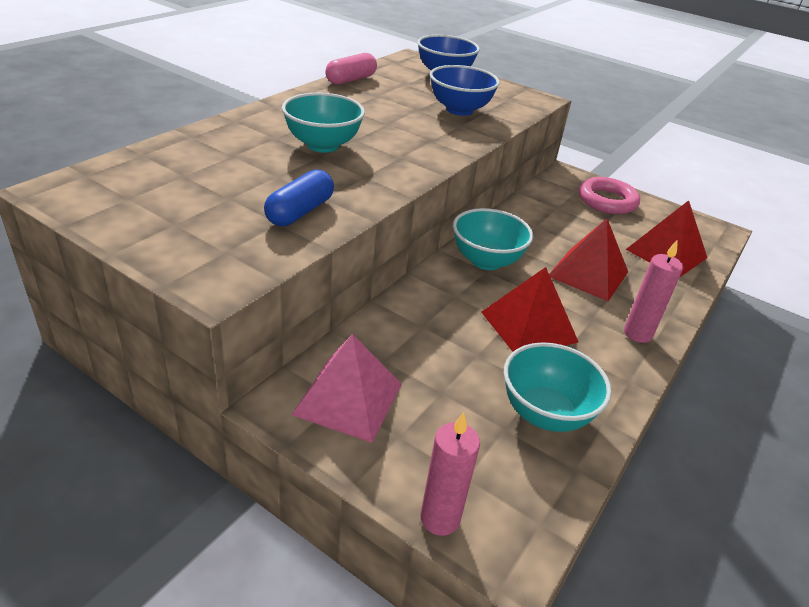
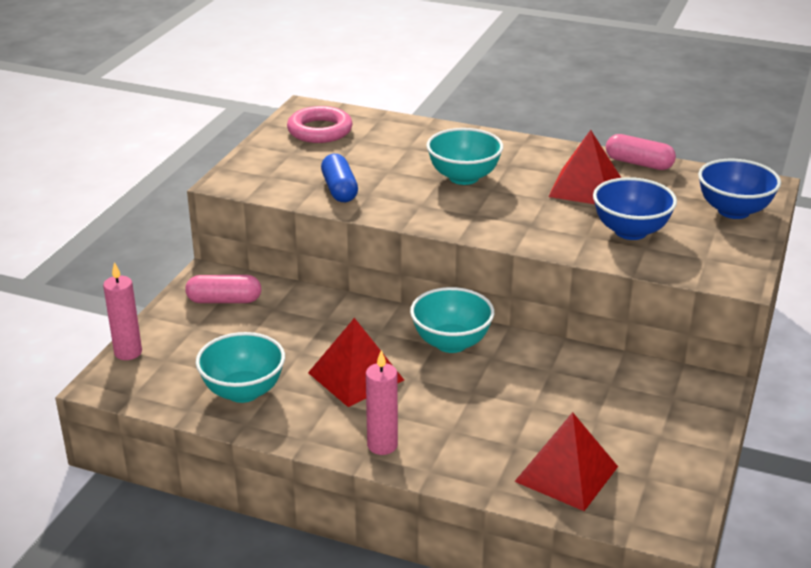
camera: 80 degrees right, 5 degrees down
(300, 212) = (339, 189): blue capsule -> blue capsule turned 60 degrees clockwise
(348, 398) = (224, 300): pink pyramid -> pink capsule
(588, 273) = (474, 411): red pyramid -> red pyramid (585, 187)
(607, 201) = (667, 424): pink ring -> pink ring (320, 130)

